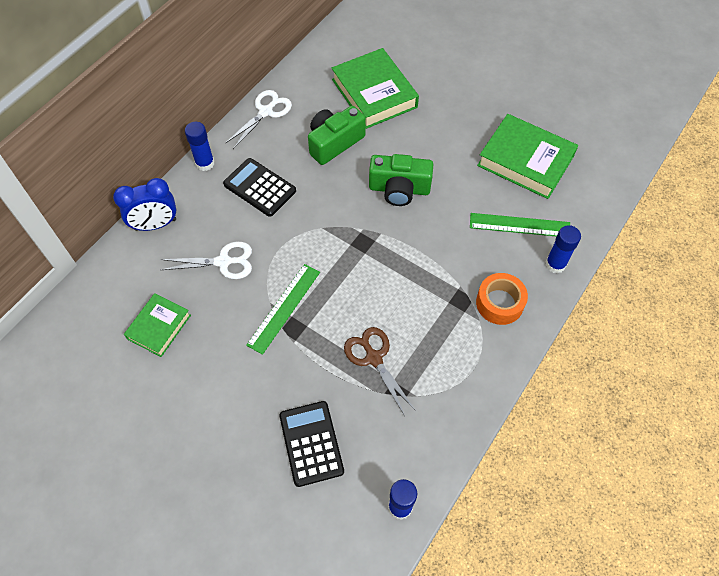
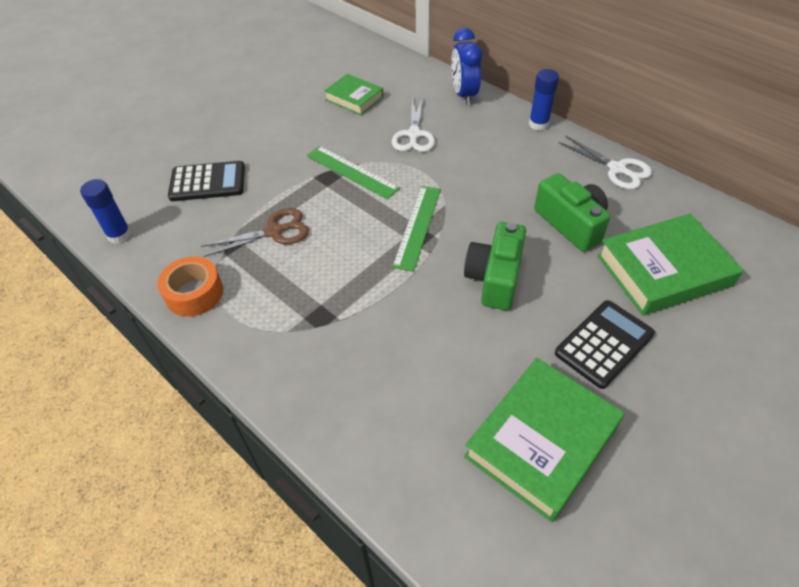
camera: 100 degrees right, 10 degrees down
(259, 188) = (504, 160): black calculator -> black calculator (604, 344)
(499, 303) = (304, 356): orange tape -> orange tape (194, 293)
(519, 225) = (420, 406): green ruler -> green ruler (417, 226)
(555, 264) = (346, 438): blue glue stick -> none

